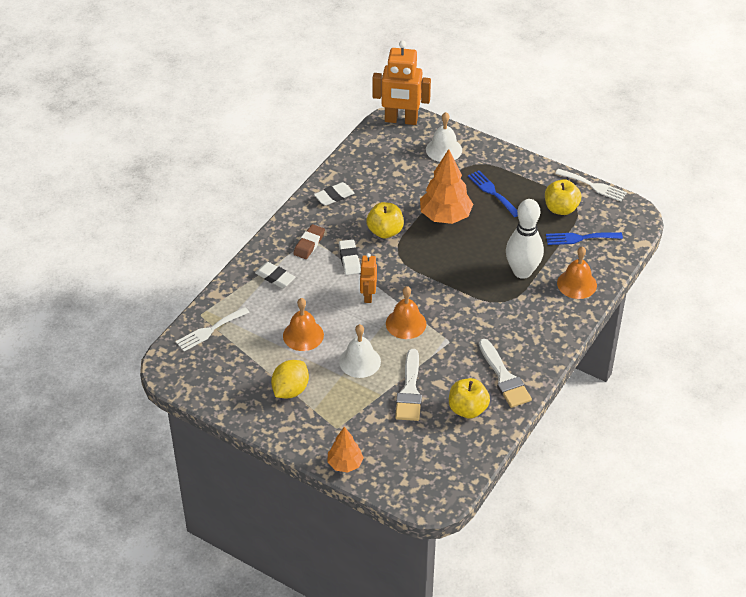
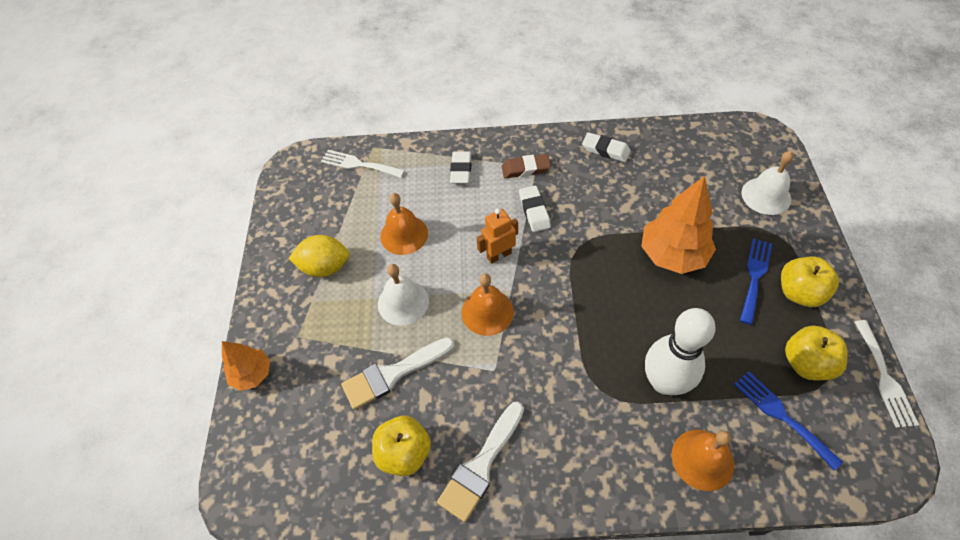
camera: 60 degrees right, 10 degrees up
(349, 259) = (534, 211): white eraser -> white eraser turned 60 degrees counterclockwise
(385, 231) = (599, 216): yellow apple -> yellow apple (799, 292)
(401, 120) = (764, 138): orange robot -> none

